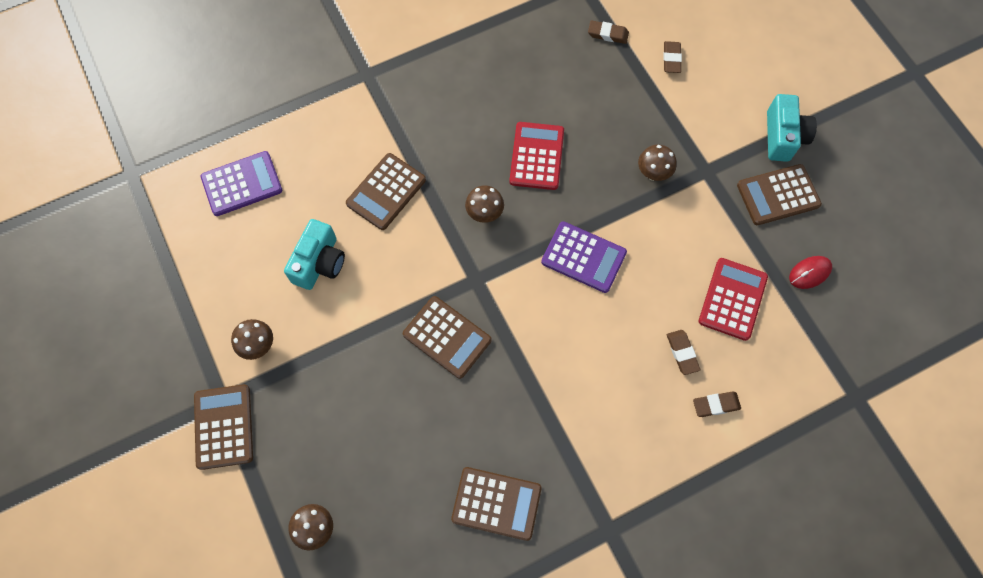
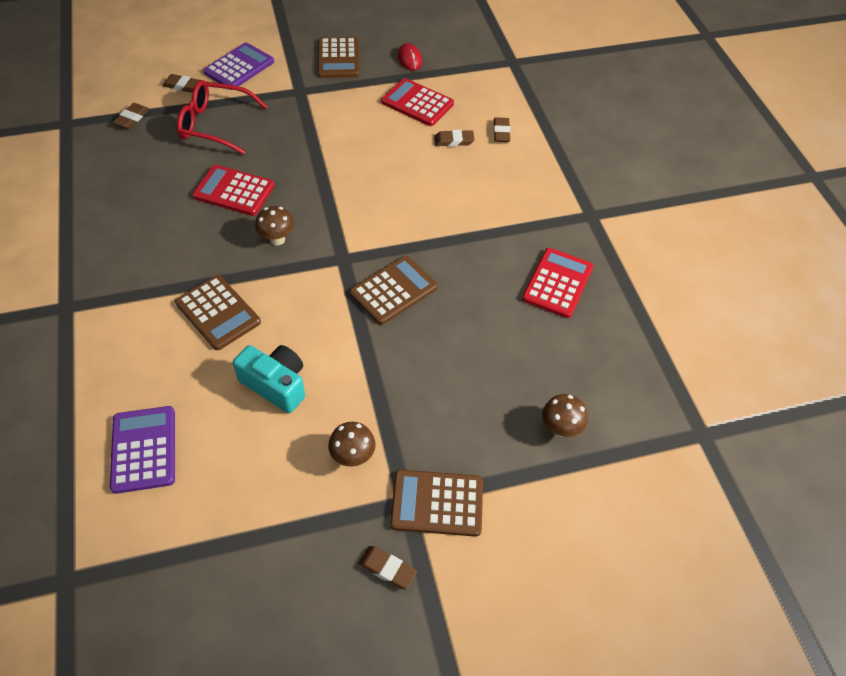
camera: 80 degrees left, 15 degrees down
(161, 398) = (387, 568): none -> brown eraser
(496, 503) = (557, 283): brown calculator -> red calculator
(583, 257) = (348, 181): purple calculator -> purple calculator (239, 67)
(624, 108) = (215, 124): none -> red glasses
(653, 173) = (287, 121): brown mushroom -> none
(783, 136) = (289, 43): turquoise camera -> none

